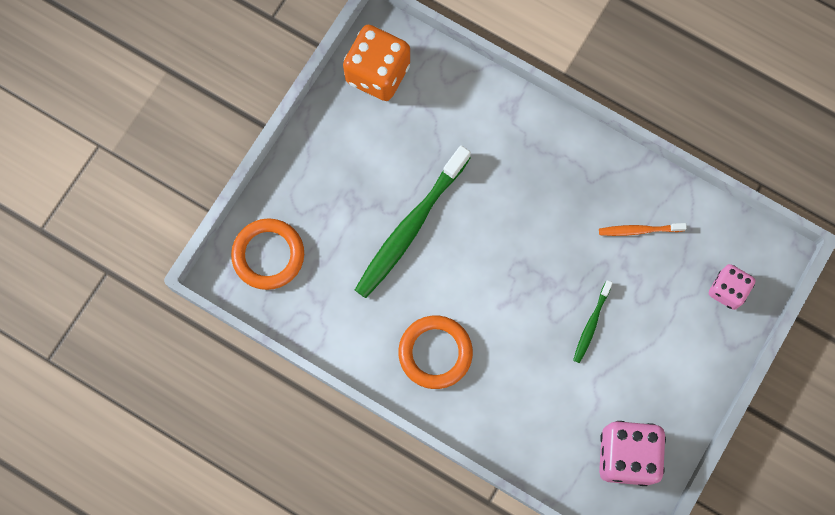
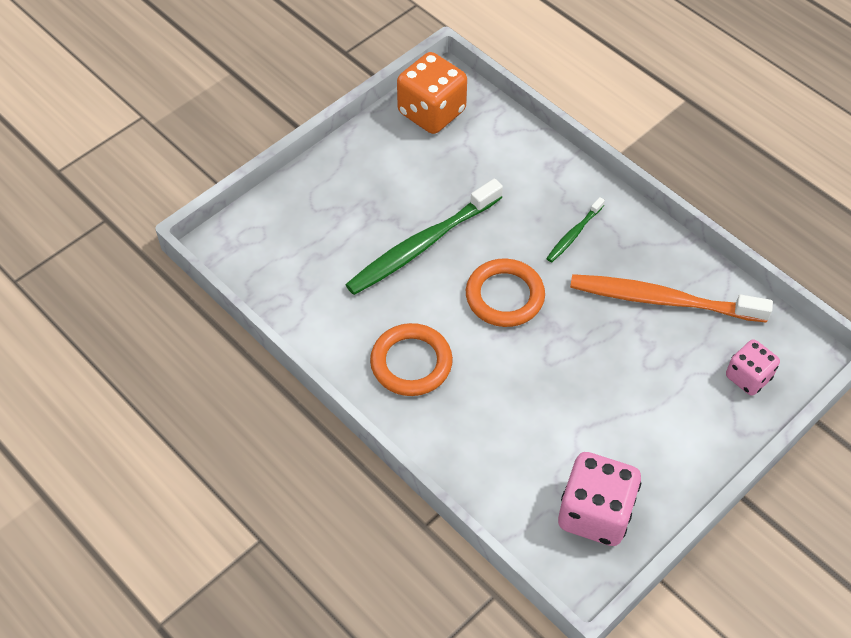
camera: 15 degrees right, 20 degrees down
(268, 255) = (269, 237): orange ring -> orange ring (504, 296)
(591, 324) = (588, 374): green toothbrush -> green toothbrush (574, 234)
(639, 230) = (663, 300): orange toothbrush -> orange toothbrush, size x2.08

